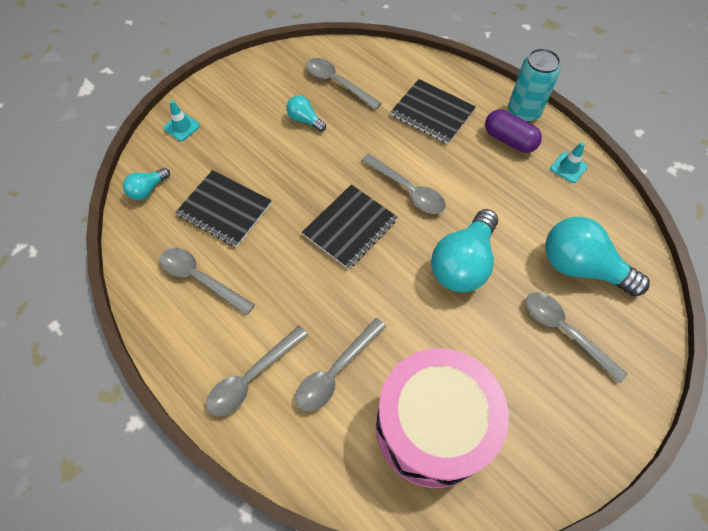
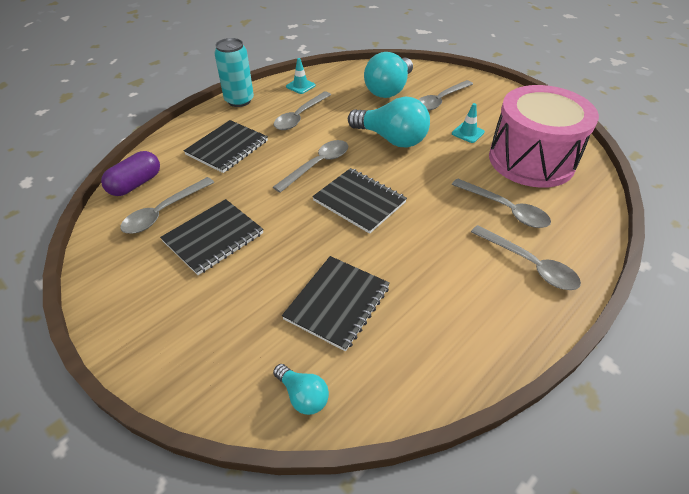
camera: 90 degrees left, 15 degrees down
(182, 127) = (194, 367): turquoise traffic cone -> turquoise traffic cone (468, 133)
(200, 279) = (432, 317): grey spoon -> grey spoon (300, 116)
(305, 120) = (213, 237): turquoise light bulb -> black notebook
(509, 140) = (268, 109): purple capsule -> purple capsule (136, 184)

